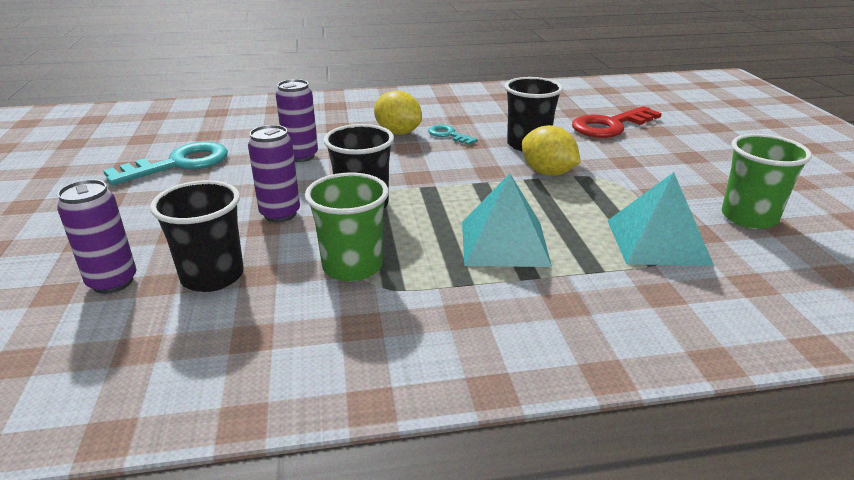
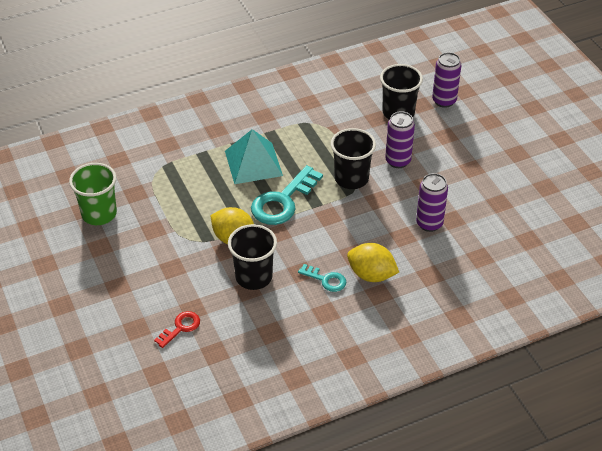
camera: 165 degrees right, 15 degrees up
(179, 164) = (511, 196): turquoise key -> turquoise key (283, 201)
(352, 266) = (331, 131): green cup -> none
(610, 126) = (180, 328): red key -> red key, size x0.53
(657, 241) = (163, 181): turquoise pyramid -> none

